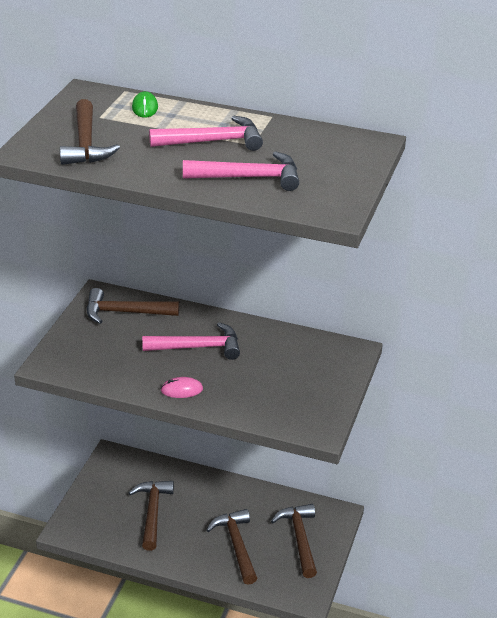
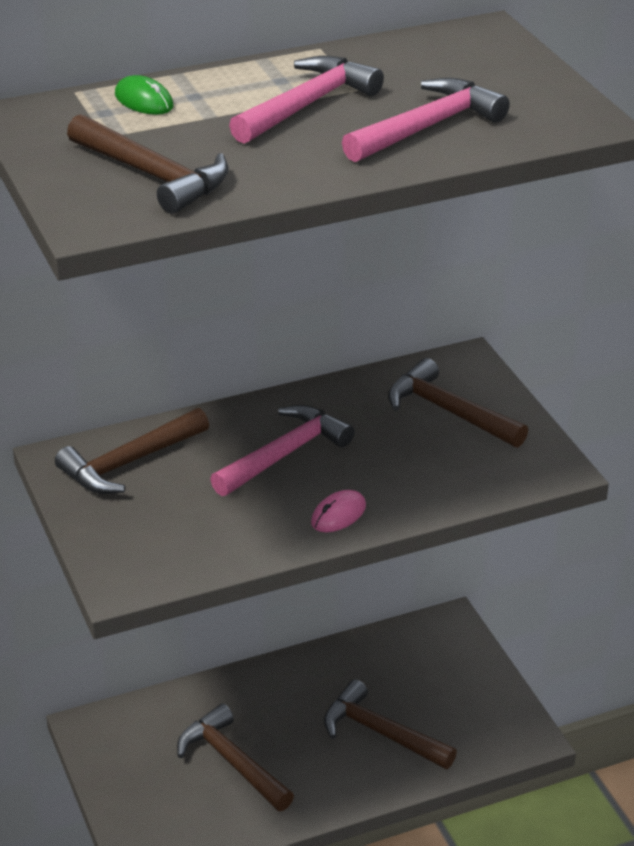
camera: 40 degrees left, 0 degrees up
(299, 539) = (442, 678): brown hammer -> brown hammer (449, 412)

